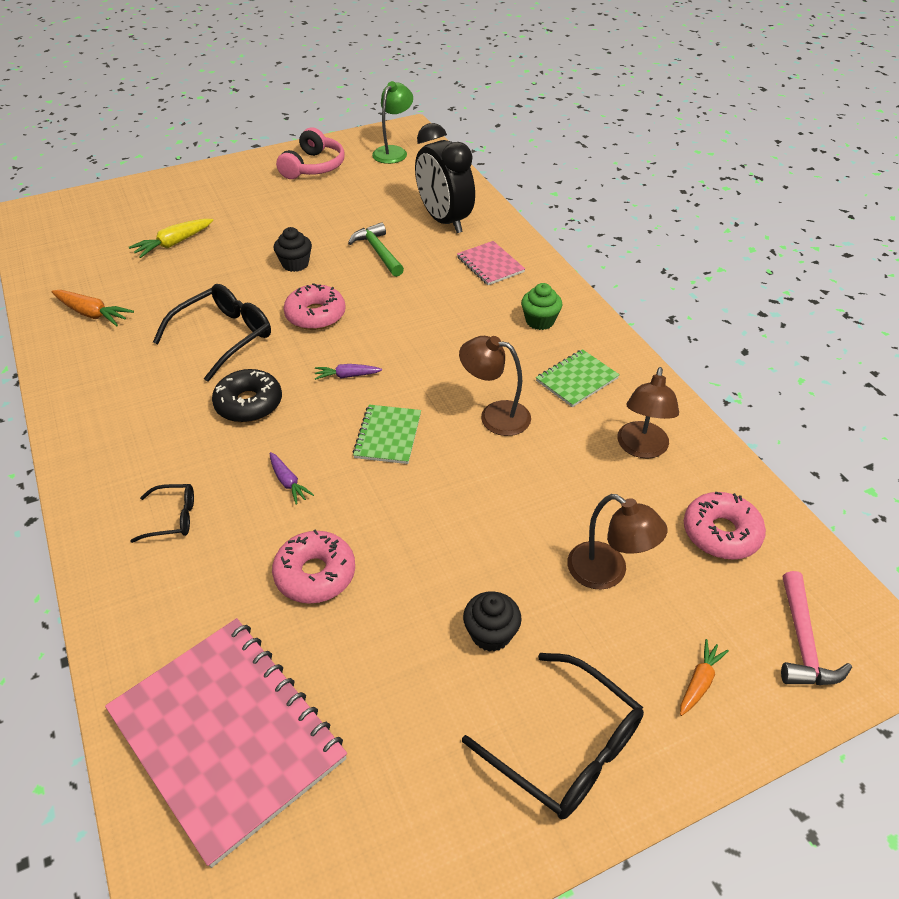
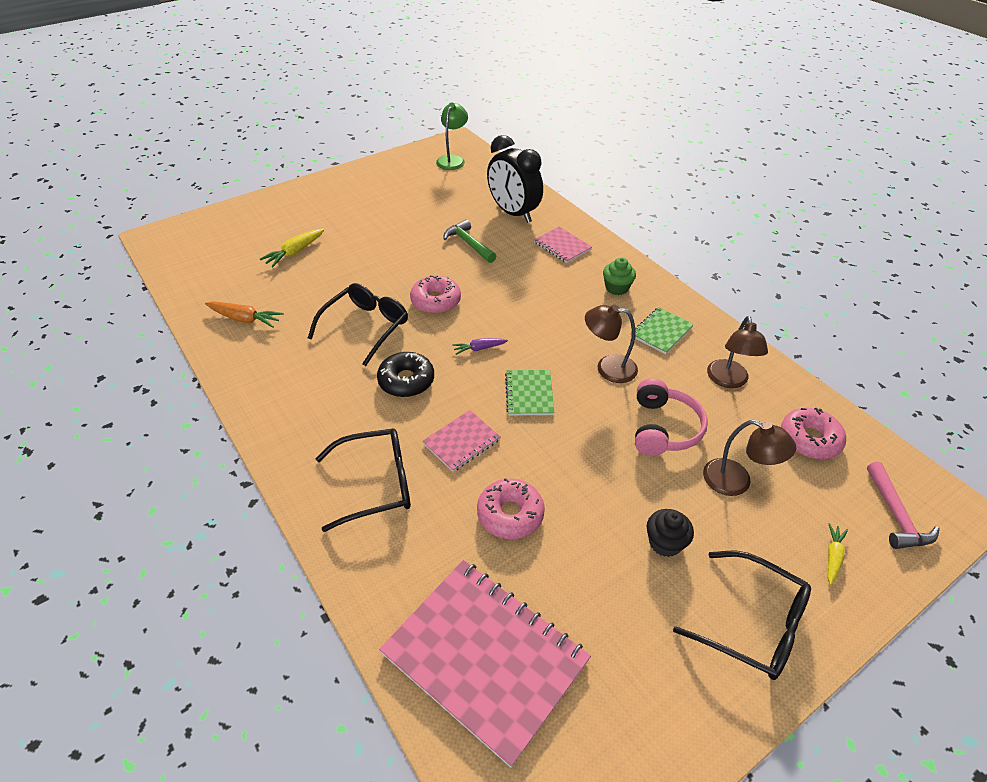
camera: 10 degrees left, 0 degrees up
(173, 518) = (376, 484): black glasses -> black glasses, size x1.85
(288, 482) = (461, 442): purple carrot -> pink notebook
(295, 264) = (404, 260): black cupcake -> none
(313, 167) = (391, 177): pink headphones -> pink headphones (663, 428)
(699, 682) = (832, 557): orange carrot -> yellow carrot

